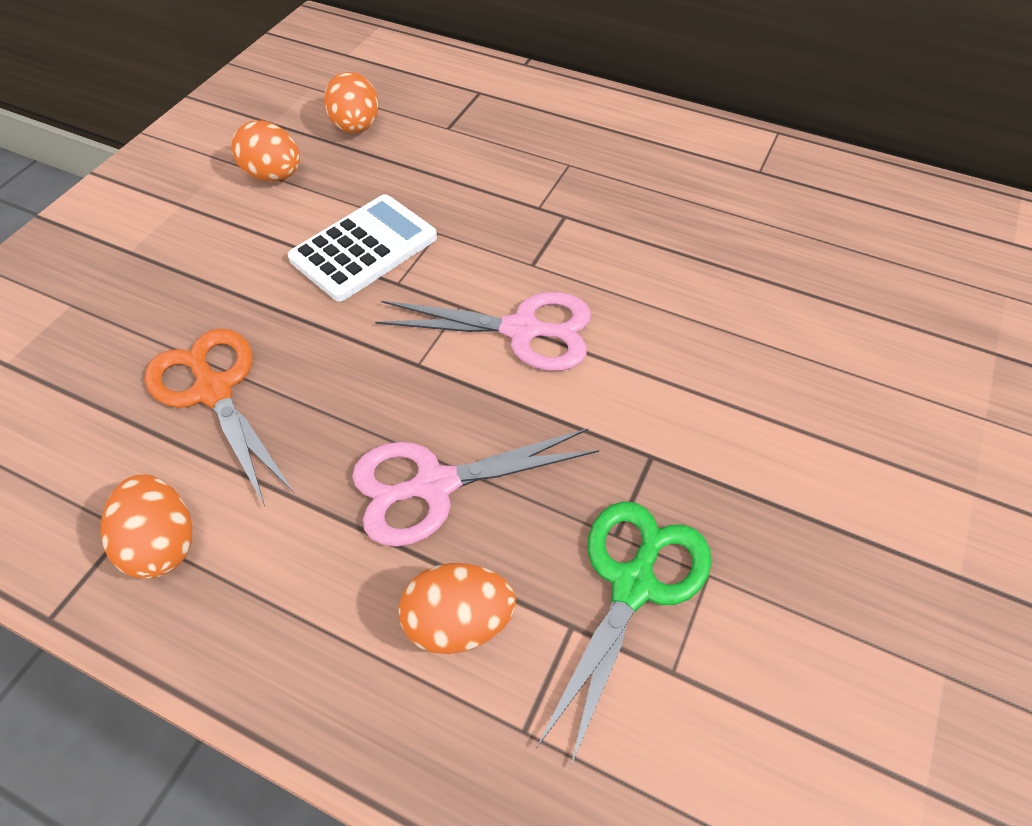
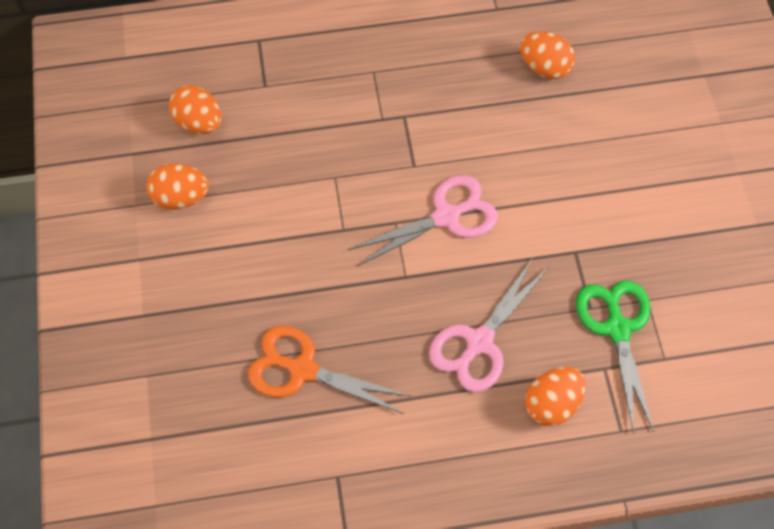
camera: 35 degrees left, 10 degrees up
(162, 544) = (366, 470): orange egg -> orange egg (544, 67)
(364, 248) = (299, 217): white calculator -> none

